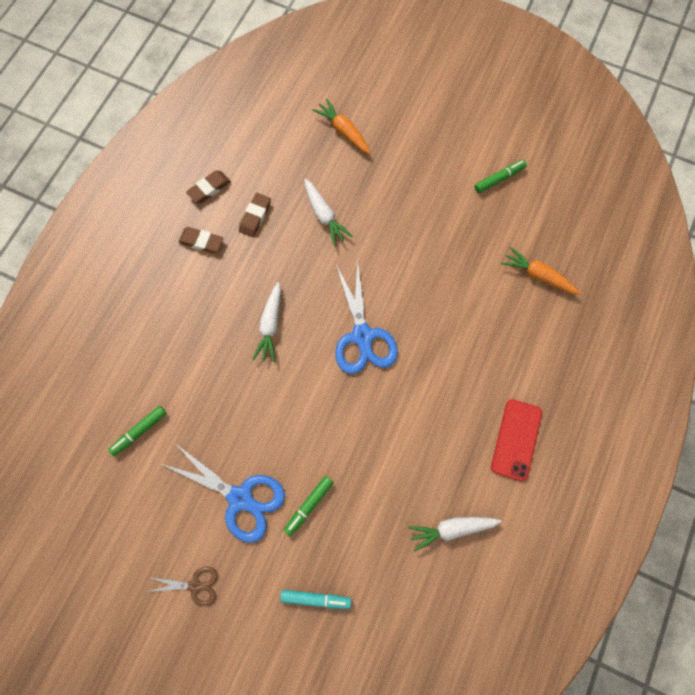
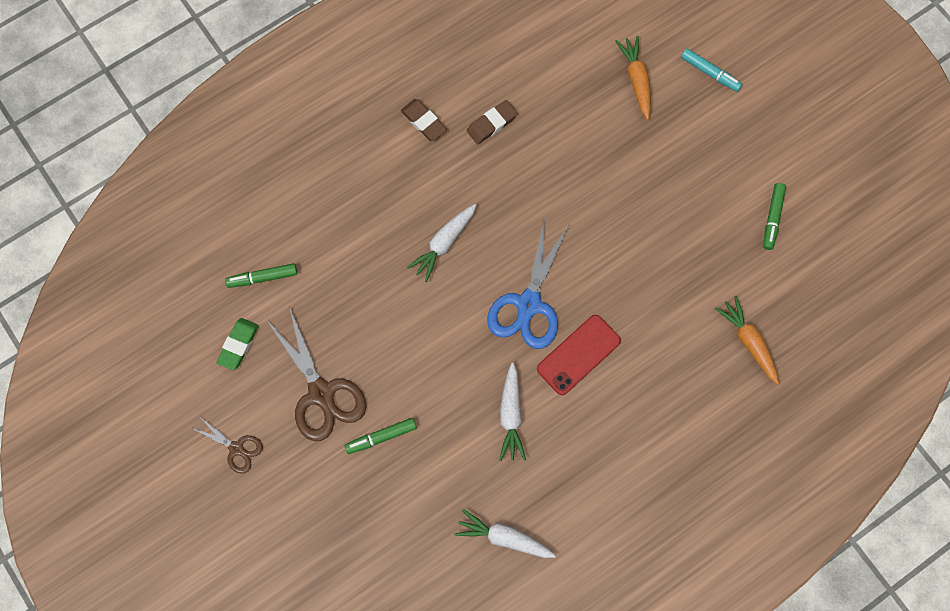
camera: 30 degrees right, 0 degrees up
(149, 498) = (238, 345): none -> green eraser
(209, 188) = (462, 70): brown eraser -> none
(240, 498) = (321, 393): blue scissors -> brown scissors
(316, 599) = (338, 525): turquoise marker -> turquoise marker (710, 73)
(324, 216) = (562, 160): white carrot -> white carrot (511, 415)
(499, 179) = (772, 218): green marker -> green marker turned 105 degrees clockwise
(516, 439) = (620, 491): red phone -> red phone (578, 355)

